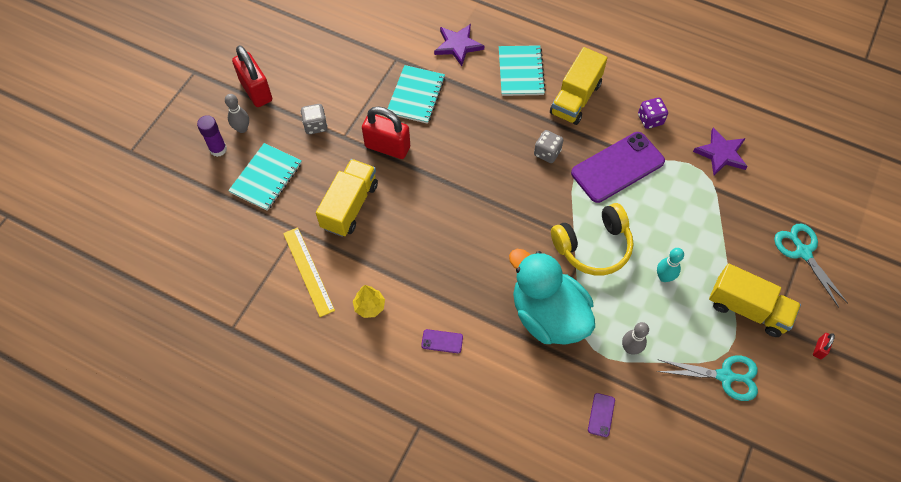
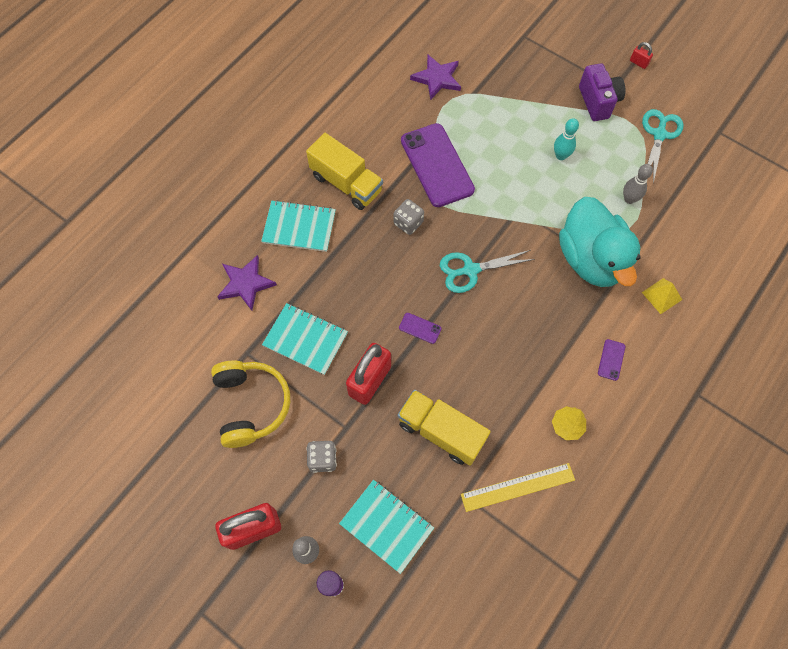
camera: 80 degrees left, 5 degrees up
(522, 386) = (662, 296): none -> yellow pyramid
(548, 315) = (591, 259): turquoise duck -> turquoise duck turned 75 degrees counterclockwise
(593, 246) = (522, 205): yellow headphones -> yellow headphones (251, 405)
(601, 415) = (691, 236): purple phone -> purple phone (420, 328)
(650, 119) = (387, 125): purple dice -> none
(747, 309) = (598, 102): yellow truck -> purple camera
(803, 252) = (548, 47): turquoise scissors -> turquoise scissors (470, 270)

